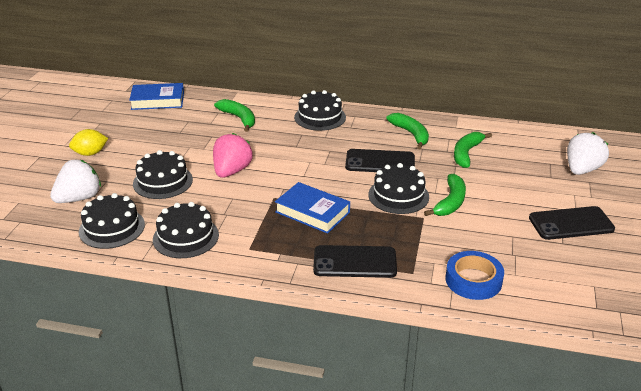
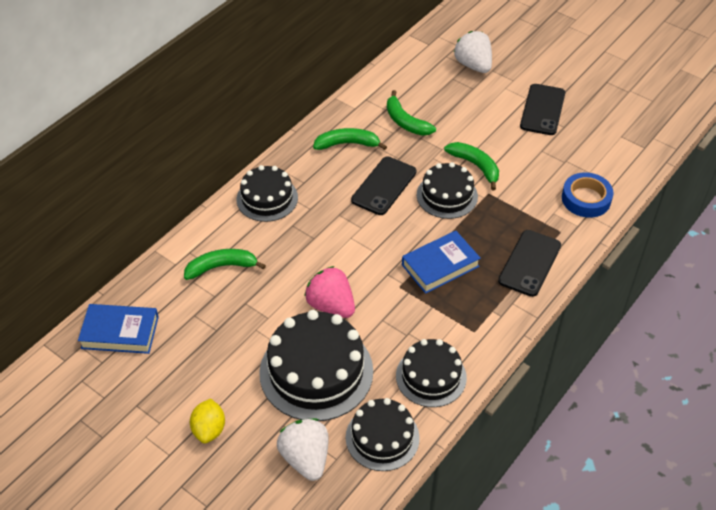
camera: 65 degrees left, 15 degrees up
(158, 100) = (120, 332): blue book -> blue book turned 75 degrees clockwise
(163, 182) = (316, 371): black cake -> black cake, size x1.61

